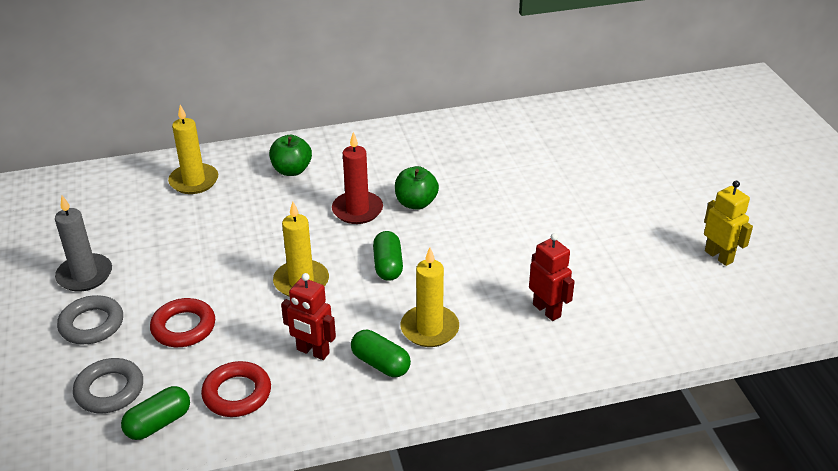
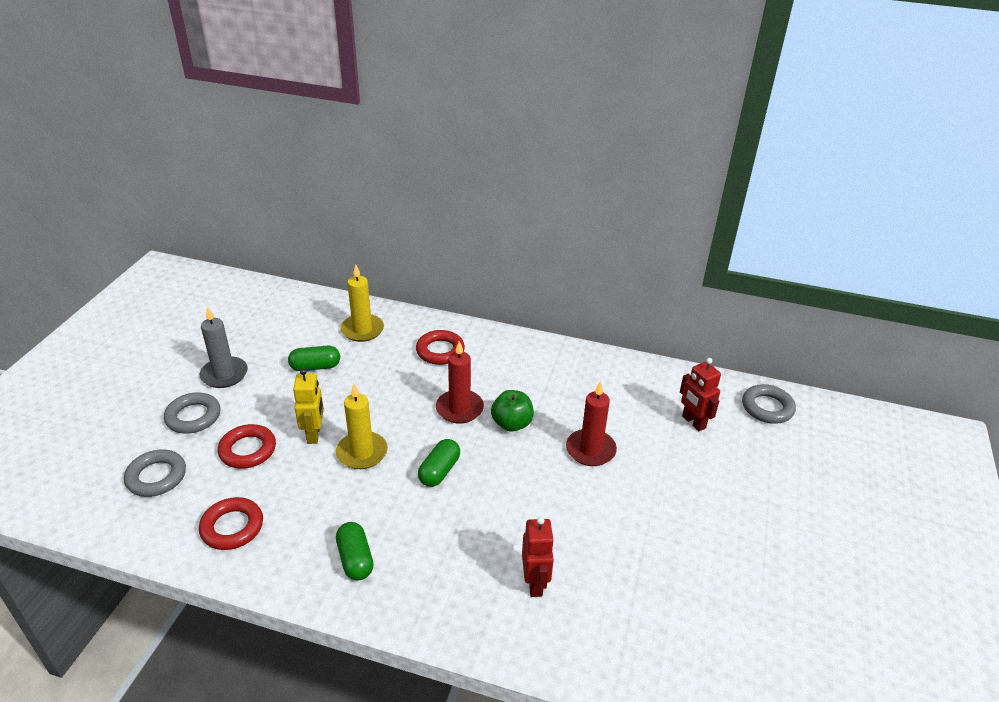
camera: 30 degrees right, 0 degrees up
(158, 423) = (161, 522): green capsule -> green capsule (315, 367)
(291, 170) = (440, 351): green apple -> red ring
(312, 351) = (315, 520): red robot -> red robot (693, 422)
(429, 329) = (421, 548): yellow candle -> none
(501, 196) = (590, 450): none -> red candle
(609, 110) = (767, 408): none -> grey ring
(719, 256) = (752, 613): yellow robot -> yellow robot (314, 434)

